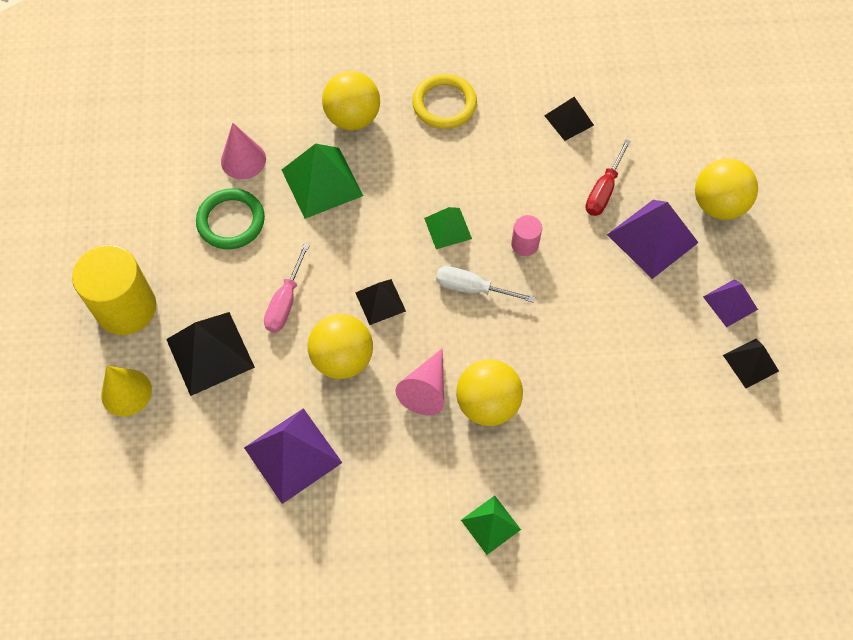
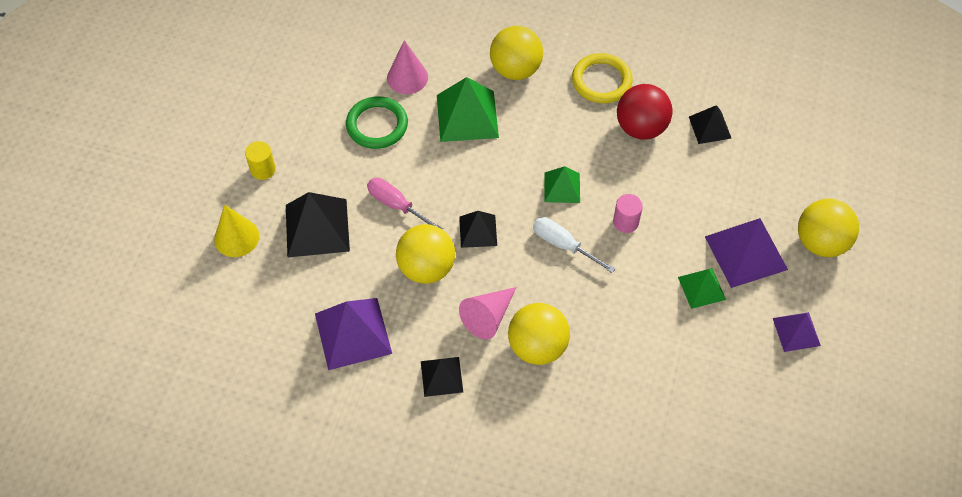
camera: 20 degrees right, 5 degrees down
(126, 308) = (263, 169): yellow cylinder -> yellow cylinder, size x0.47
(285, 301) = (397, 205): pink screwdriver -> pink screwdriver turned 90 degrees clockwise
(490, 525) = (499, 448): green pyramid -> green pyramid (701, 288)
(502, 141) = (641, 128): none -> red ball
(603, 190) = (717, 197): red screwdriver -> none
(750, 363) = (794, 390): black pyramid -> black pyramid (441, 376)

